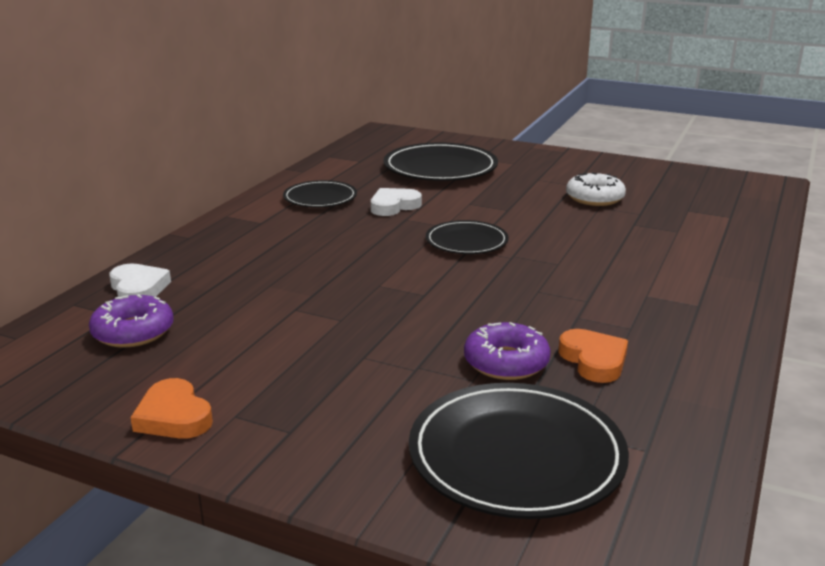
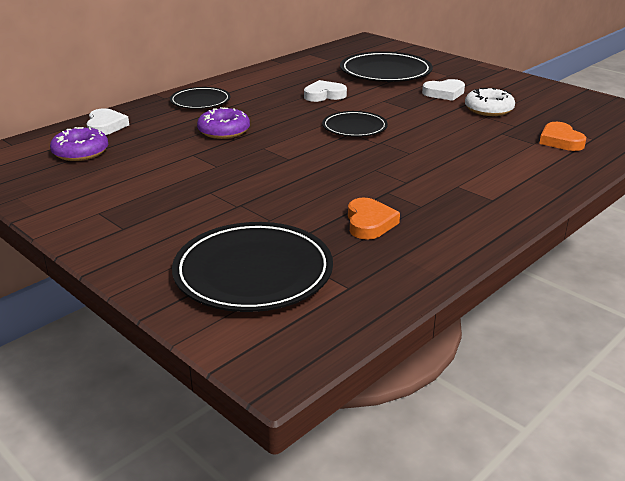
camera: 20 degrees right, 5 degrees up
(174, 416) = (62, 206): orange heart -> orange heart (560, 141)
(320, 198) = (276, 83): black plate -> black plate (200, 101)
(506, 362) = (304, 213): purple donut -> purple donut (224, 131)
(529, 185) = (444, 93): none -> white heart

